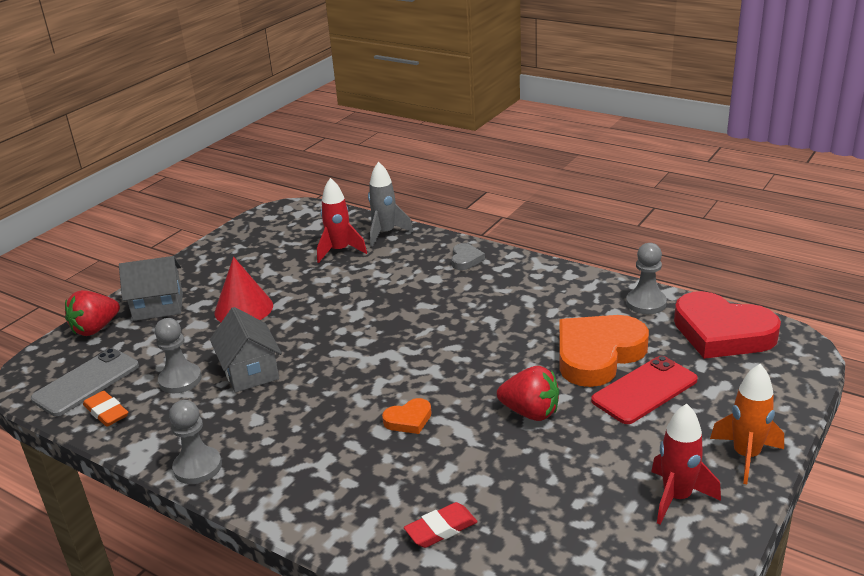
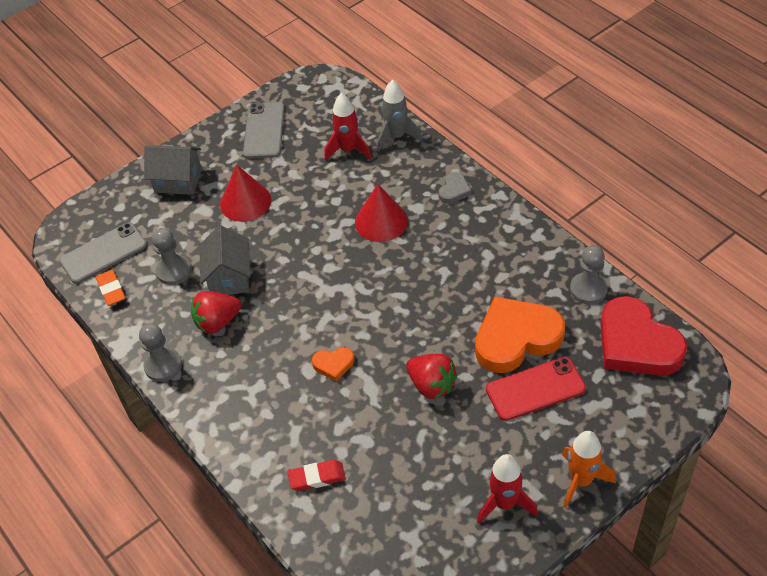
camera: 20 degrees right, 20 degrees up
(95, 329) = (123, 194): red strawberry -> red strawberry (217, 322)
(241, 253) = (264, 130): none -> grey phone
(402, 295) = (381, 221): none -> red cone

